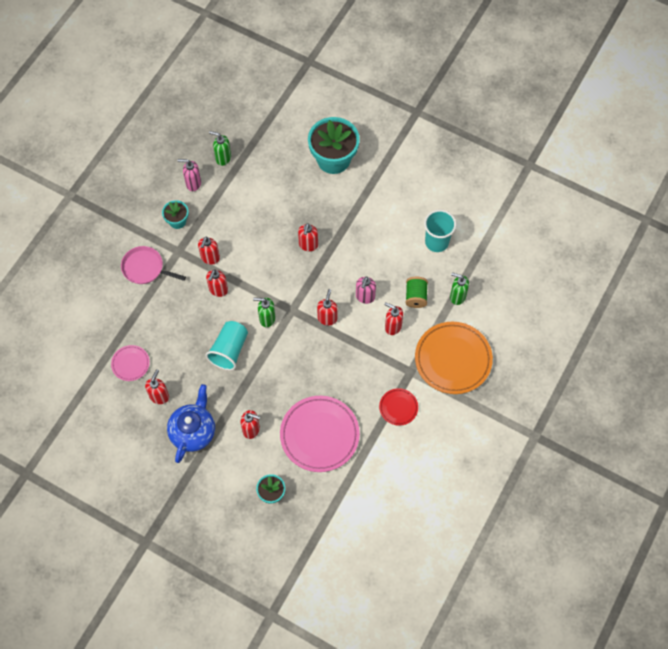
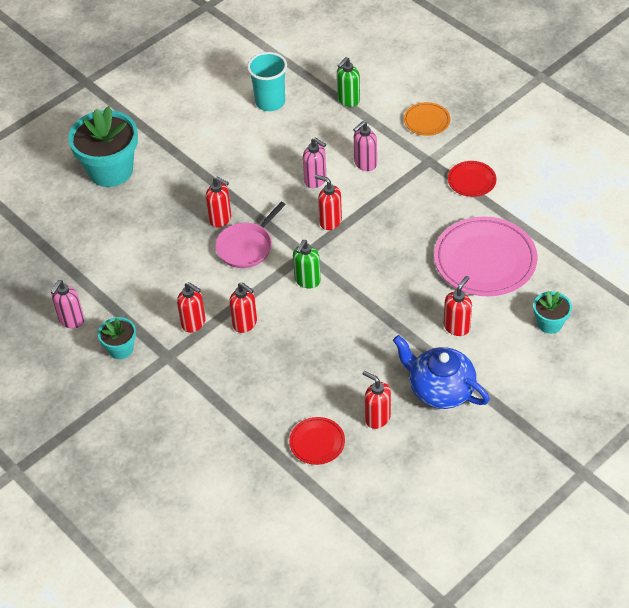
camera: 70 degrees left, 15 degrees down
(130, 364) = (317, 443): pink plate -> red plate
(145, 268) = (176, 399): pink pan -> pink pan (246, 247)
(223, 158) = (49, 281): green soap dispenser -> none
(229, 350) = (337, 328): turquoise cup -> none
(392, 326) = (365, 164): red soap dispenser -> pink soap dispenser
(416, 296) = (334, 135): green spool -> none
(453, 359) = (426, 121): orange plate -> orange plate, size x0.50

